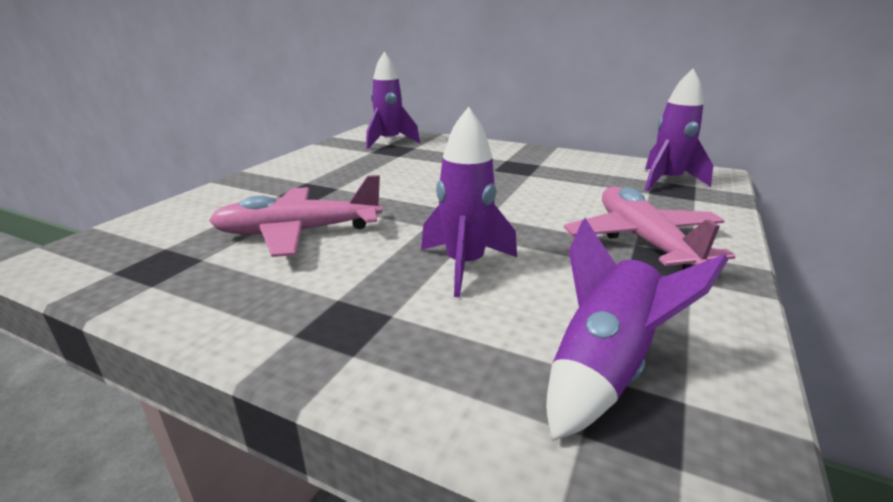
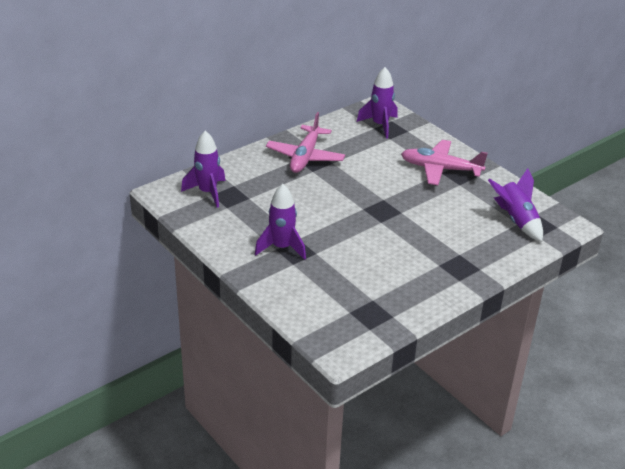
camera: 65 degrees left, 10 degrees up
(298, 232) = (360, 264): pink plane -> pink plane (305, 157)
(465, 265) = (432, 224): purple rocket -> purple rocket (282, 247)

